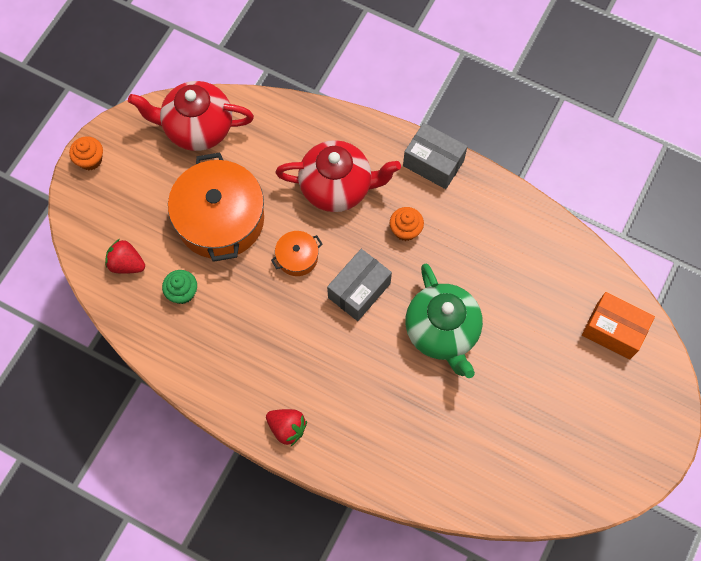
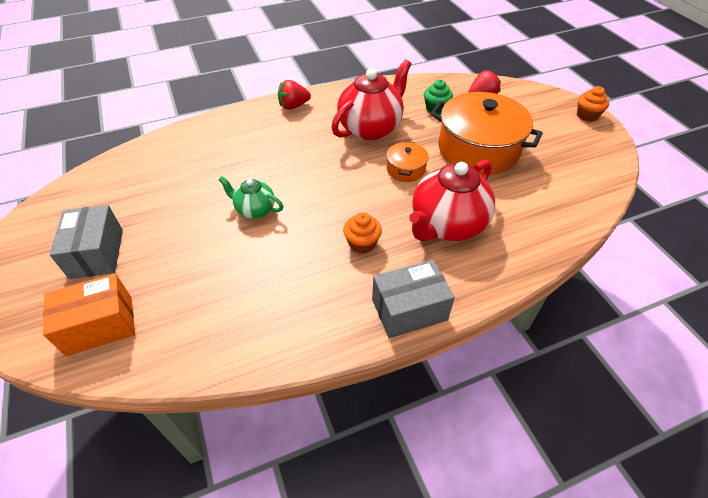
camera: 130 degrees right, 20 degrees down
(197, 128) = (579, 176): red teapot -> red teapot (371, 128)
(359, 290) = (342, 185): grey box -> grey box (97, 253)
(442, 332) = (255, 210): green teapot -> green teapot, size x0.54

